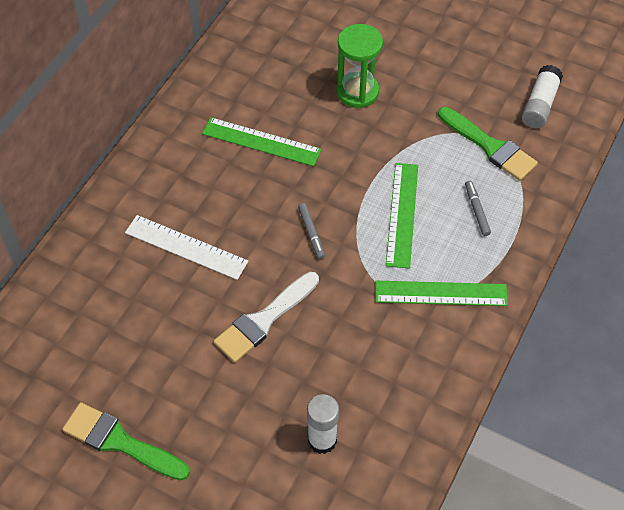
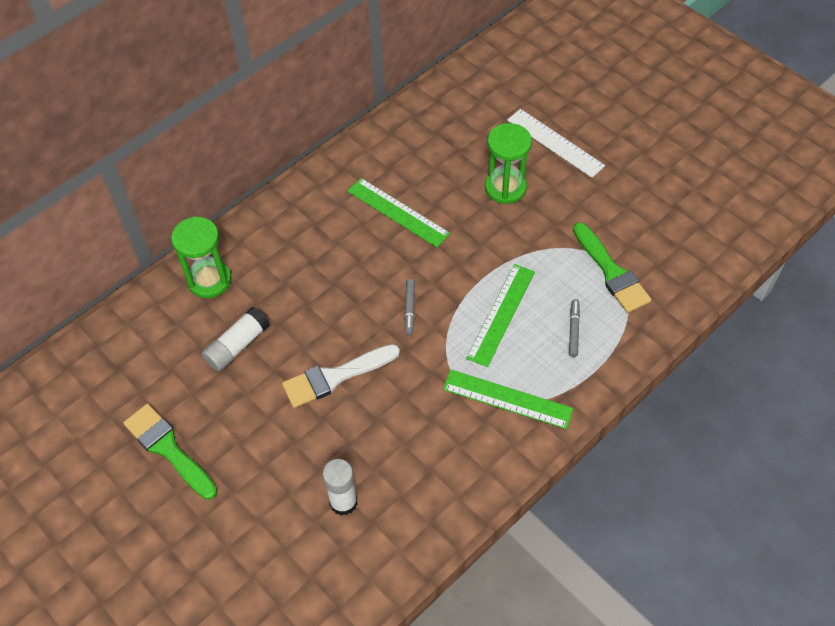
camera: 20 degrees right, 0 degrees up
(94, 259) = (209, 280): none -> green hourglass
(186, 247) = (293, 291): white ruler -> white ruler (555, 143)
(540, 104) = (677, 244): white glue stick -> white glue stick (237, 346)

